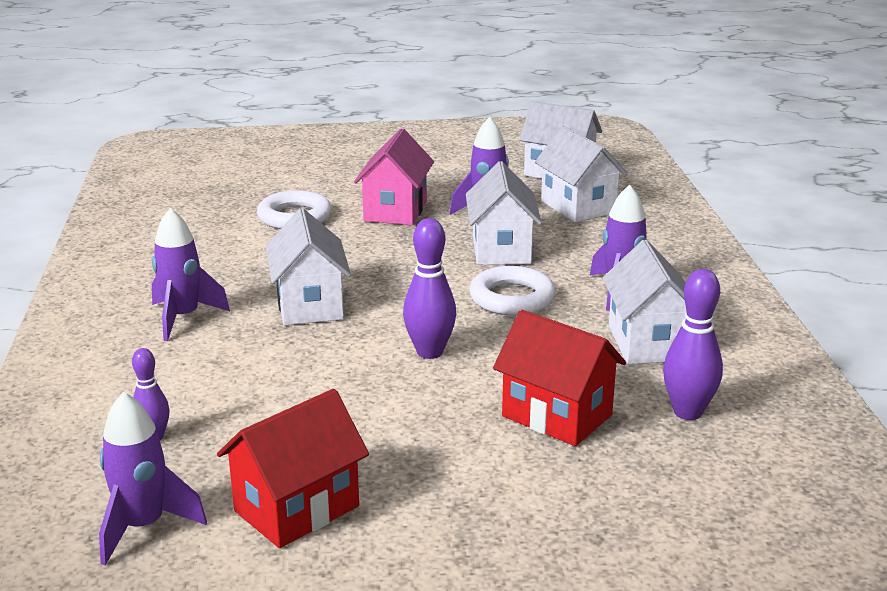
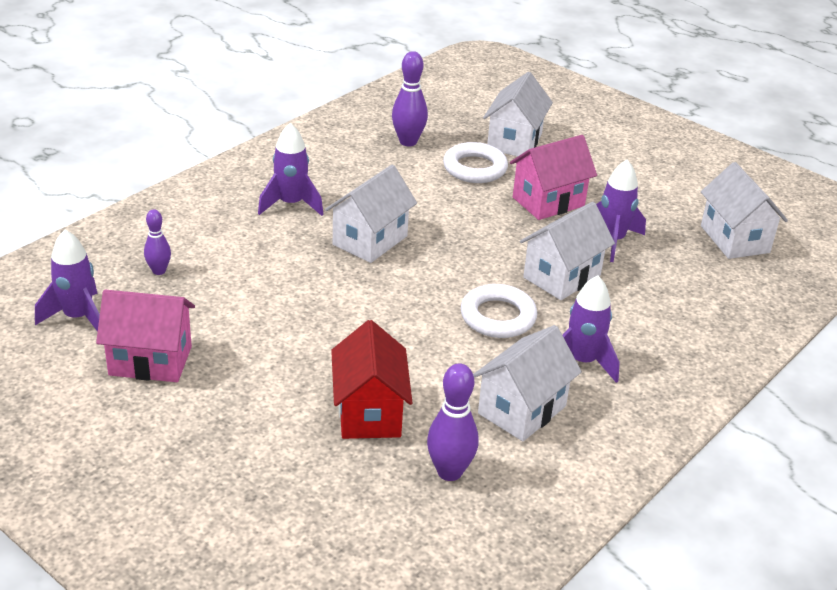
camera: 45 degrees right, 10 degrees up
(297, 509) = (150, 361): red house -> pink house
(429, 352) = (378, 319): purple bowling pin -> purple bowling pin (408, 142)
(578, 207) = (689, 277): white house -> white house (514, 142)

